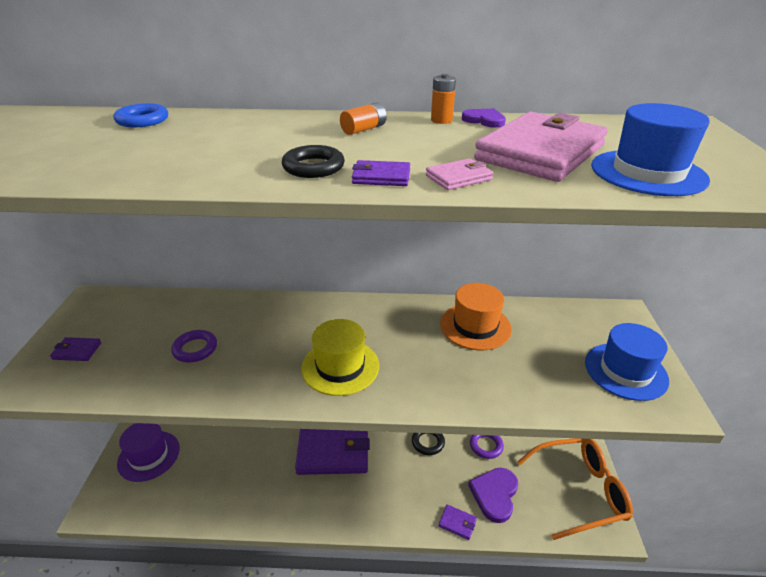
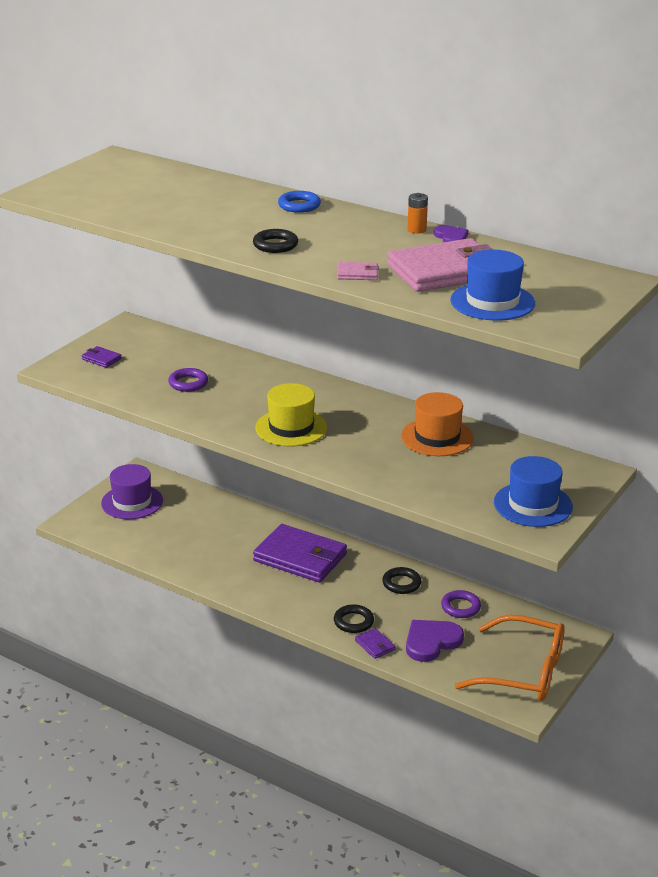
camera: 30 degrees right, 5 degrees down
(142, 120) = (198, 182): blue ring -> blue ring (299, 205)
(364, 129) = (346, 224): orange battery -> none
(381, 177) = (309, 261): purple wallet -> none
(422, 504) = (353, 622): none -> black ring

